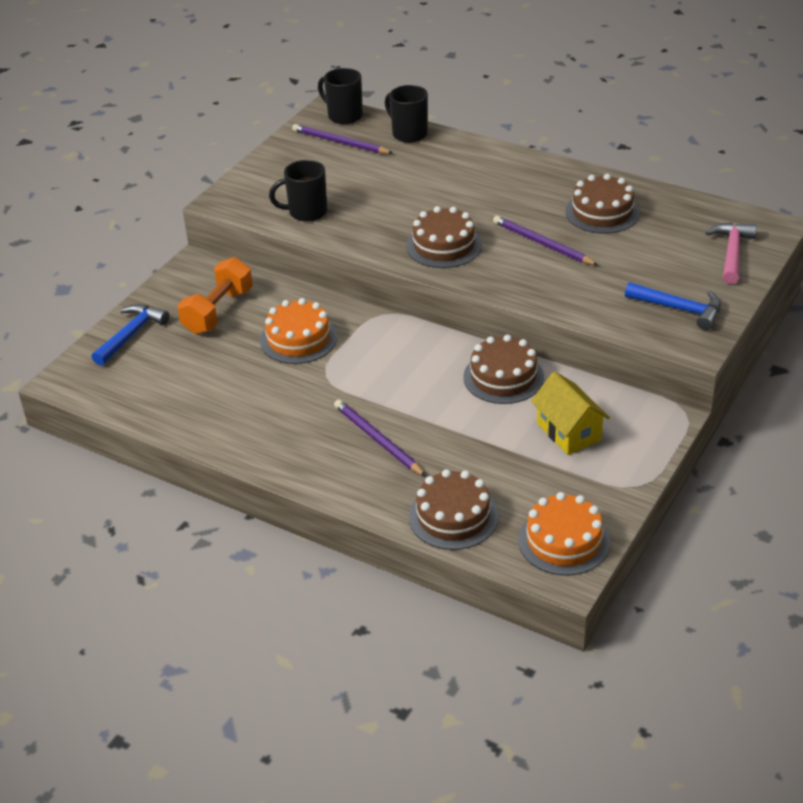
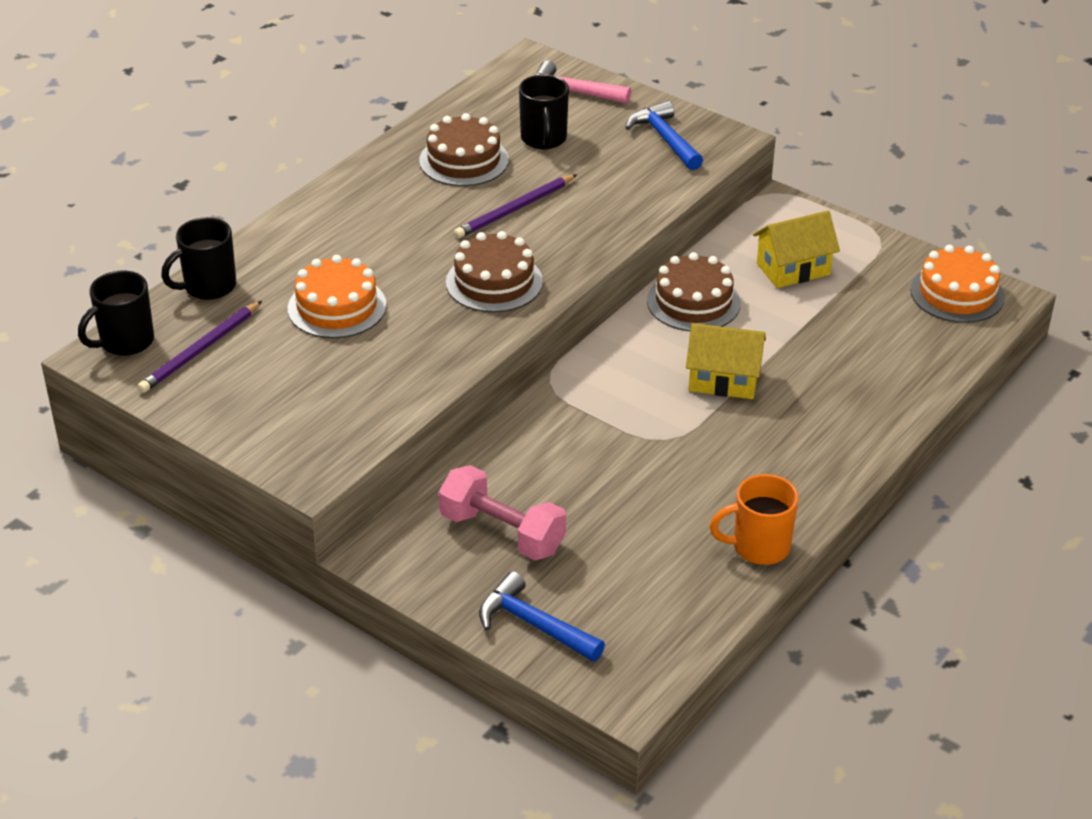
camera: 85 degrees left, 0 degrees up
(209, 432) = (759, 547): none -> orange mug
(218, 311) = (502, 533): orange dumbbell -> pink dumbbell
(298, 339) = (583, 459): orange cake -> orange cake (337, 307)
(306, 212) = (373, 392): black mug -> black mug (543, 139)
(378, 440) = (791, 405): purple pencil -> none
(403, 401) = (723, 380): none -> yellow house
(453, 516) = (920, 361): brown cake -> none
(680, 309) = (664, 139): blue hammer -> blue hammer turned 60 degrees counterclockwise

